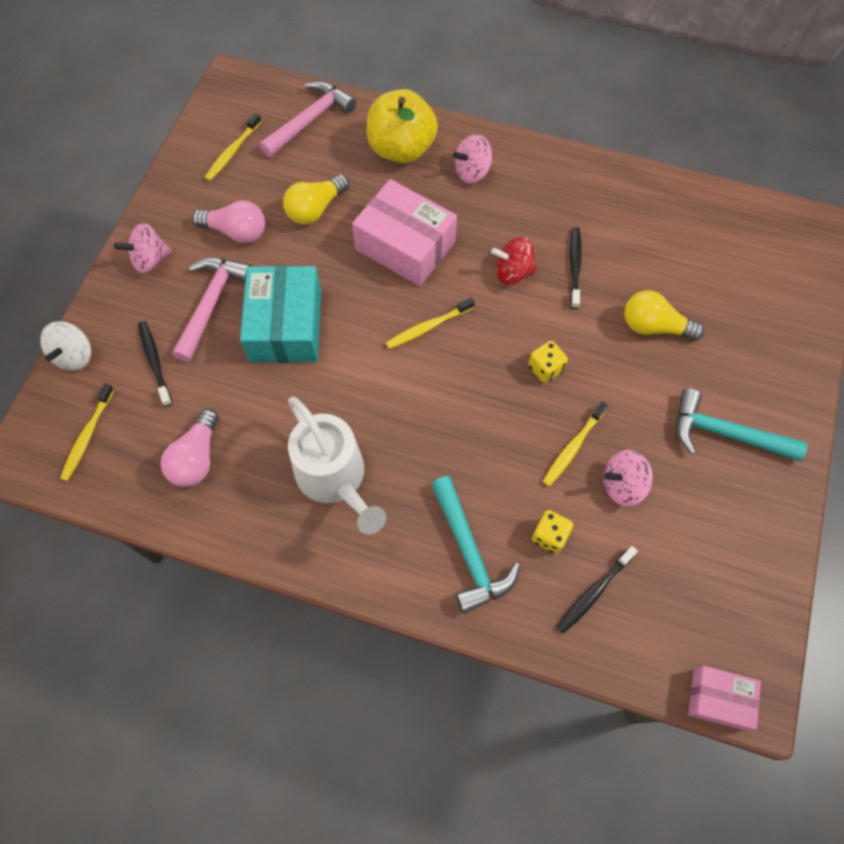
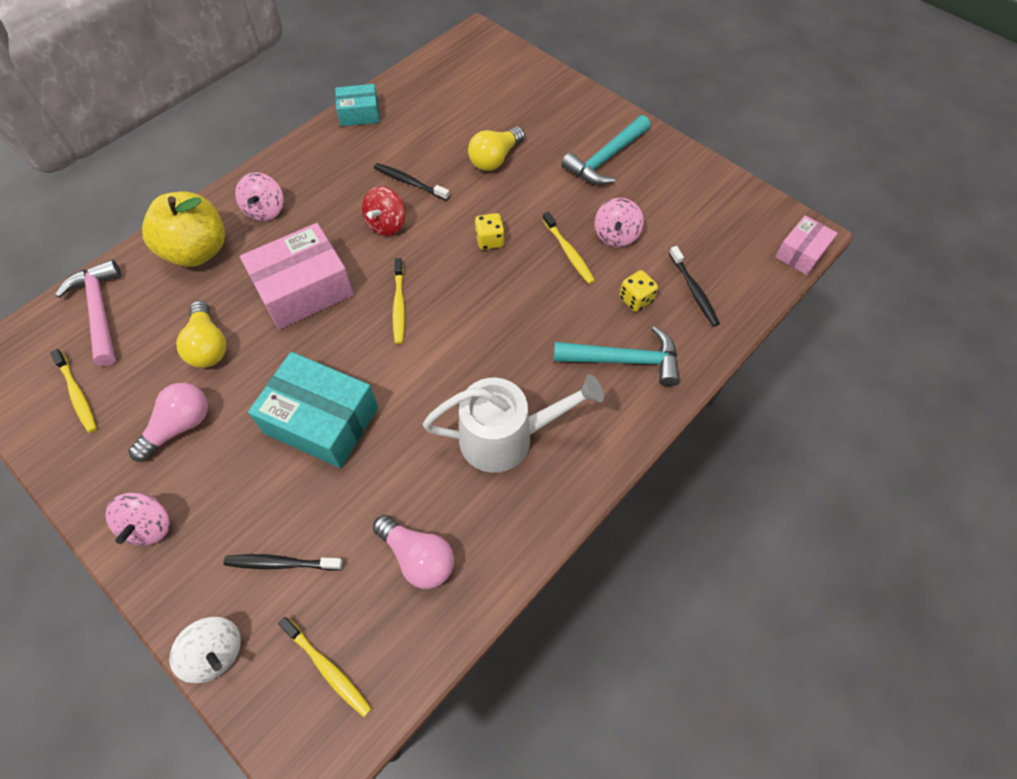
camera: 65 degrees left, 5 degrees down
(211, 304) = (249, 481): pink hammer -> none
(634, 182) = (359, 114): none -> turquoise box

